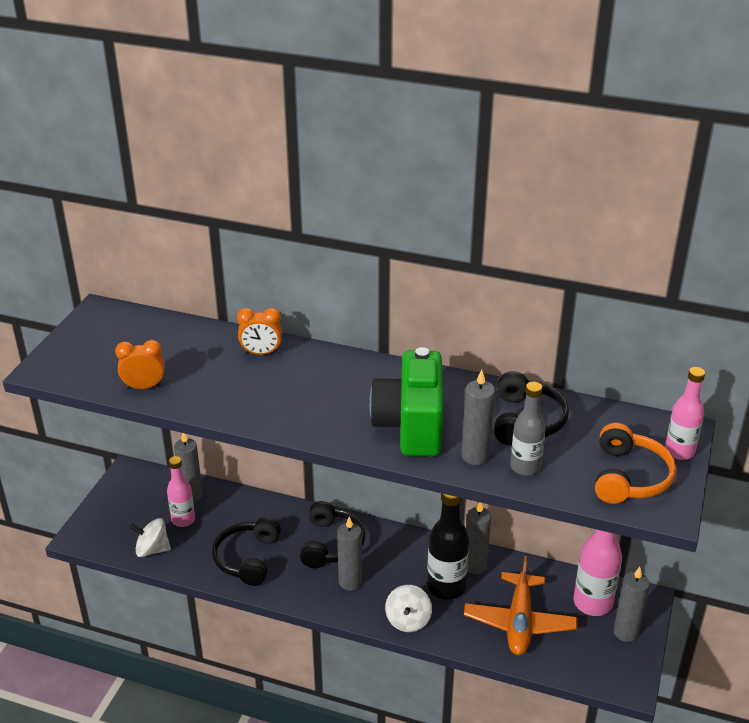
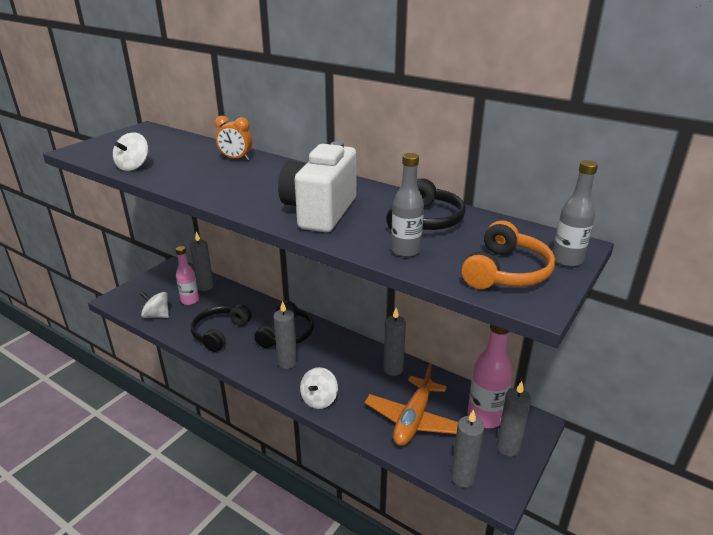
camera: 15 degrees right, 5 degrees down
(144, 387) = (133, 166): orange clock -> white spinning top
(410, 426) = (320, 212): green camera -> white camera
(446, 587) = (362, 380): black bottle -> none
(475, 456) = (363, 237): grey candle -> grey candle (463, 477)
(679, 451) = (567, 260): pink bottle -> grey bottle

